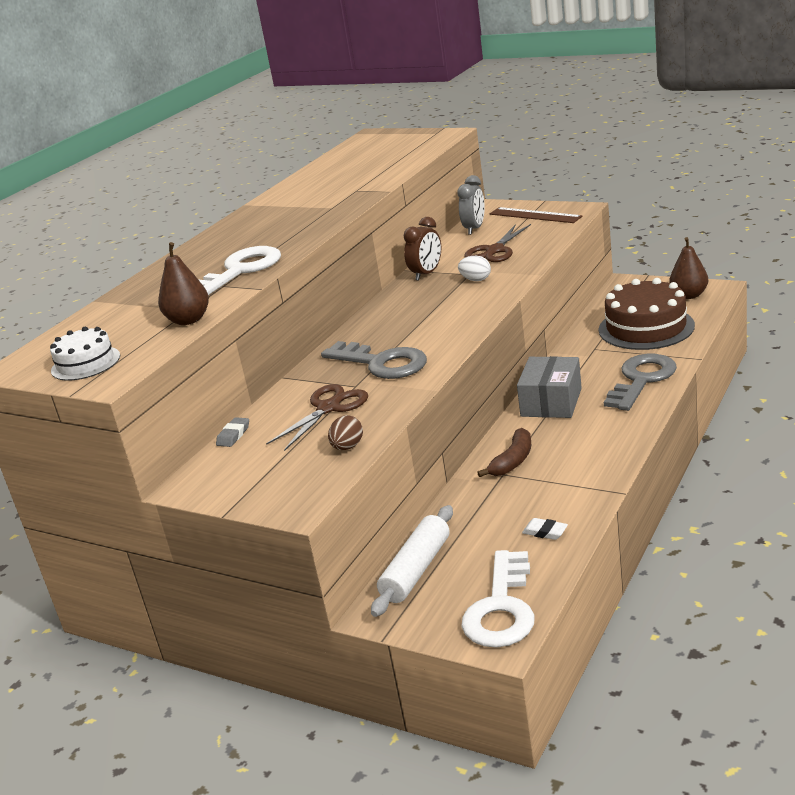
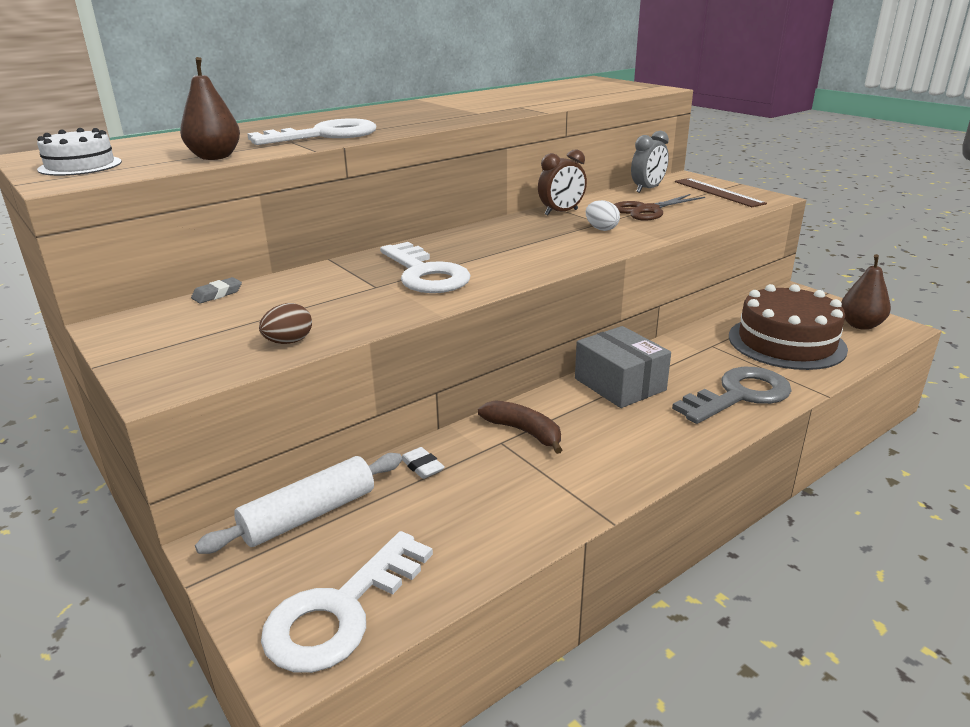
camera: 20 degrees right, 0 degrees up
(328, 408) = (325, 298): brown scissors -> none
(382, 363) = (425, 274): grey key -> white key
(513, 461) = (524, 432): brown banana -> brown banana turned 105 degrees counterclockwise
(545, 532) = (480, 532): white eraser -> white eraser (422, 466)
(551, 402) = (619, 384): grey box -> grey box turned 75 degrees counterclockwise

